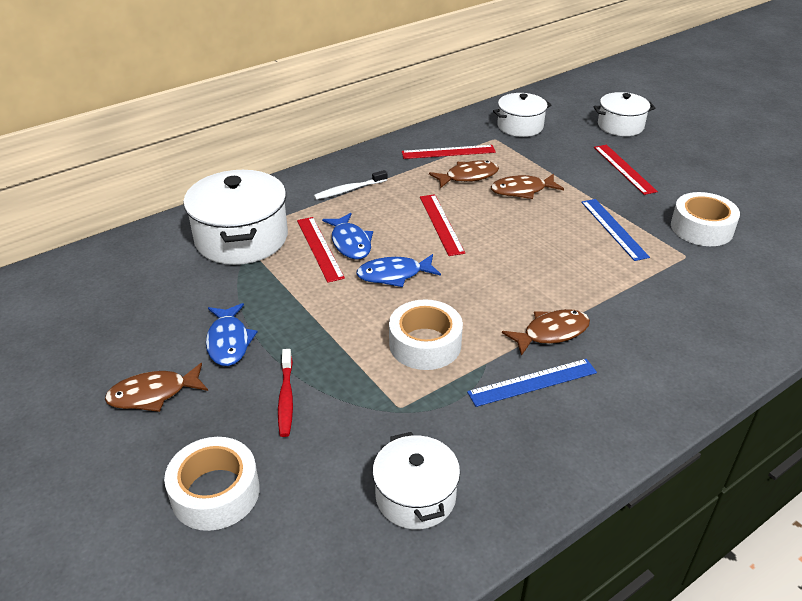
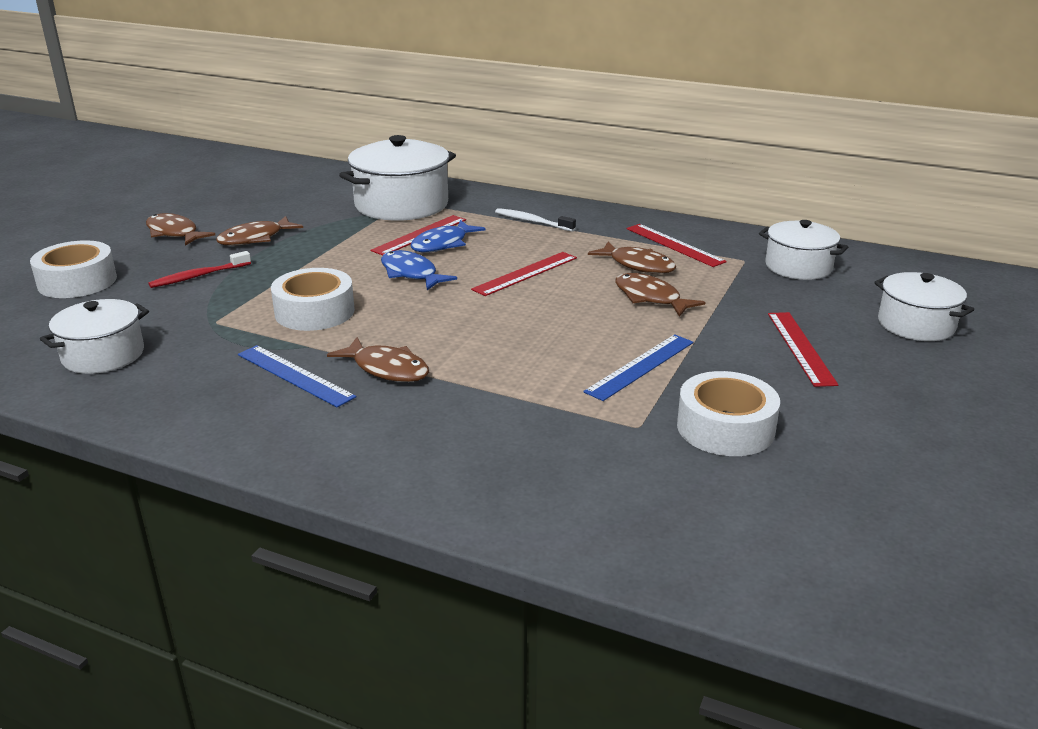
camera: 60 degrees right, 10 degrees down
(229, 342) = (255, 238): blue fish -> brown fish
(624, 169) = (800, 347): red ruler -> red ruler turned 45 degrees counterclockwise

